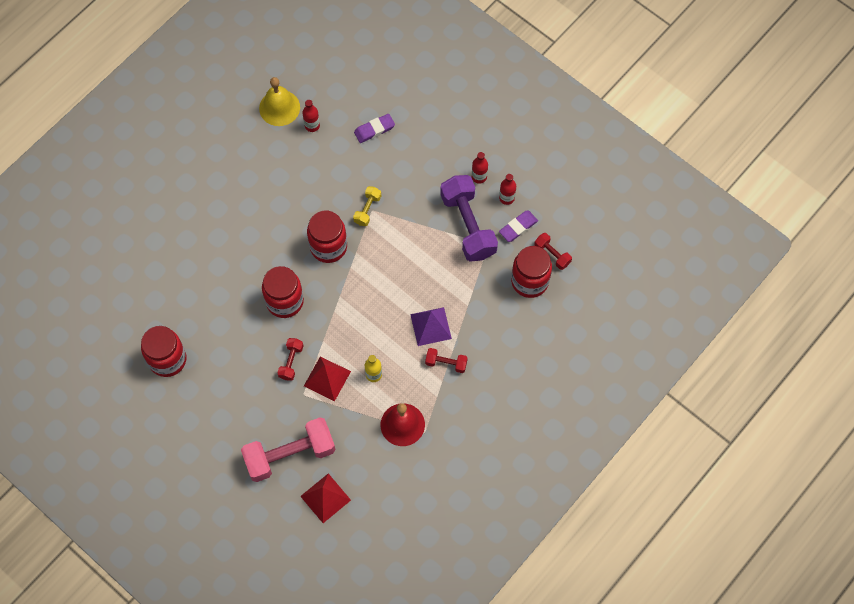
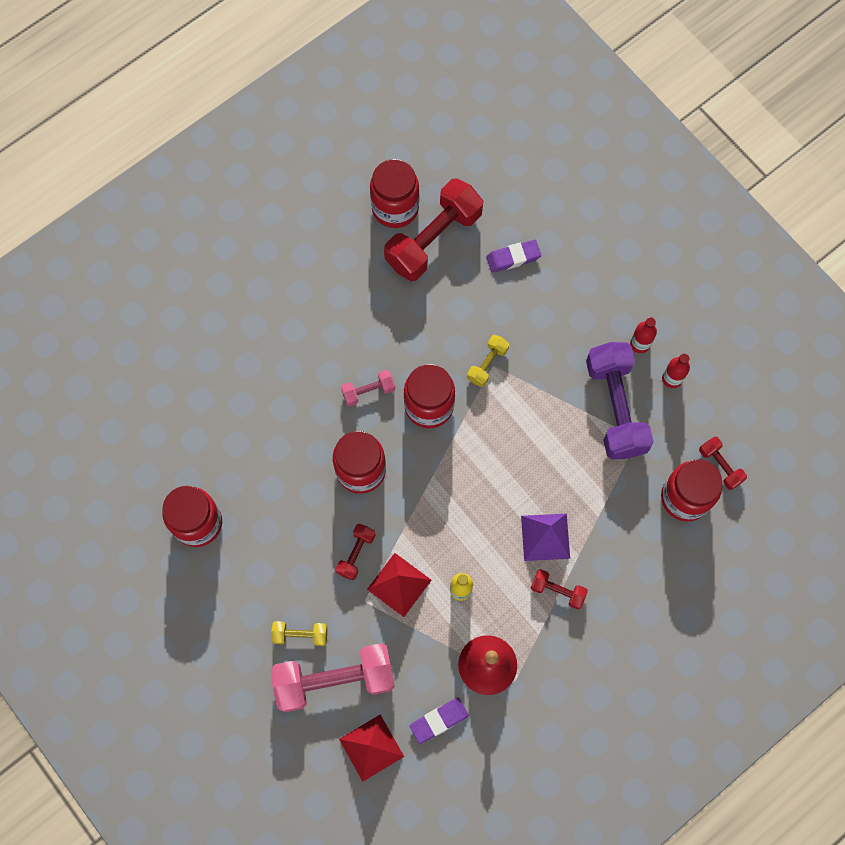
camera: 10 degrees right, 5 degrees up
(259, 427) = (300, 635): none -> yellow dumbbell
(279, 107) = (395, 208): yellow bell -> red jar
(281, 243) = (368, 391): none -> pink dumbbell
(312, 125) = (433, 239): red bottle -> red dumbbell
(518, 227) = (681, 421): purple eraser -> purple eraser (439, 720)

